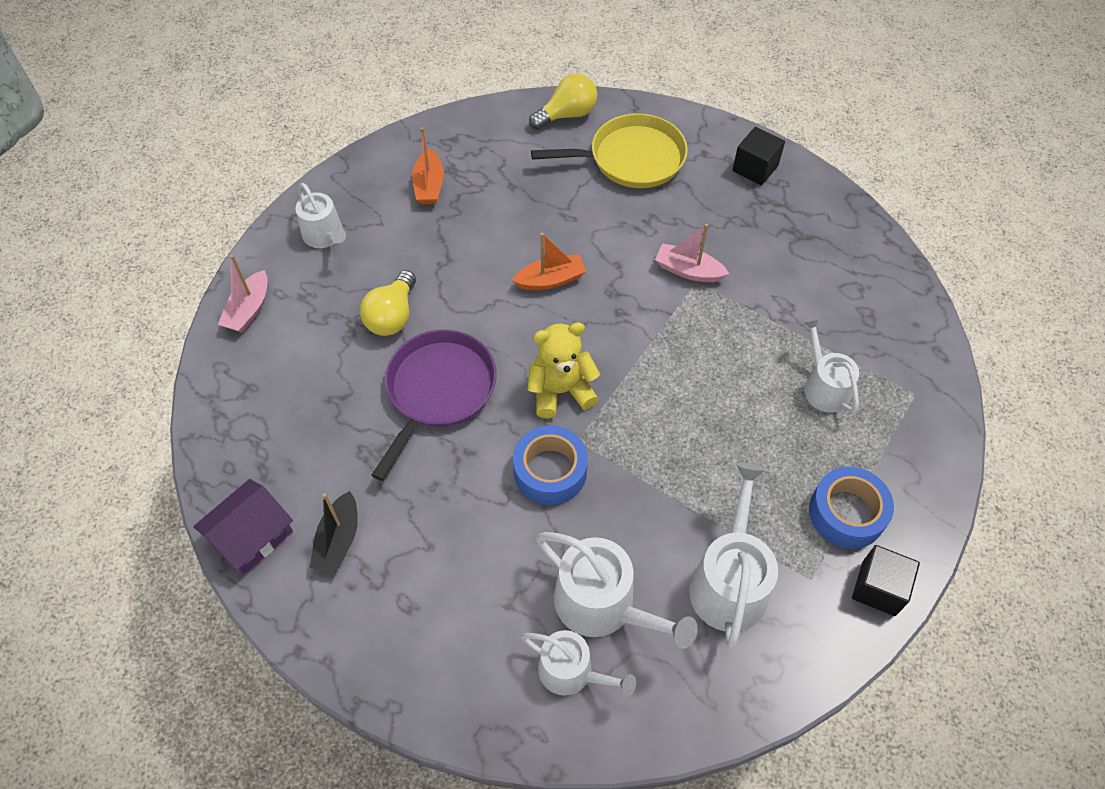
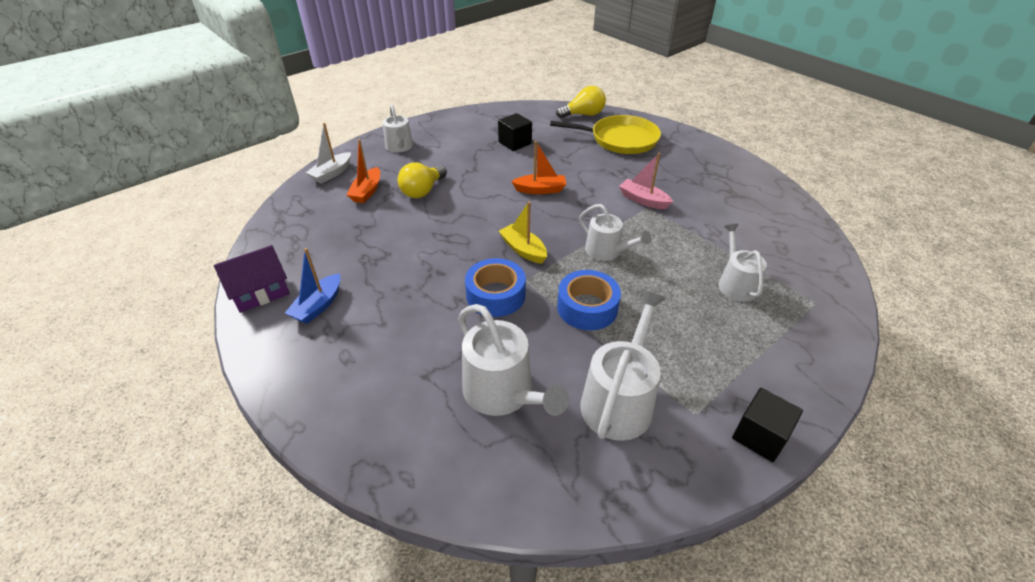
camera: 15 degrees right, 15 degrees down
(249, 310) = (332, 173): pink boat -> white boat
(338, 540) = (318, 306): black boat -> blue boat
(429, 185) = (478, 134): orange boat -> orange boat (367, 191)
(438, 390) = (434, 234): purple pan -> none
(561, 391) = (523, 250): yellow teddy bear -> yellow boat
(572, 672) = (457, 436): white watering can -> white watering can (607, 251)
(755, 168) = (708, 156): black cube -> black cube (515, 143)
(846, 513) = (739, 372): blue tape -> blue tape (587, 307)

